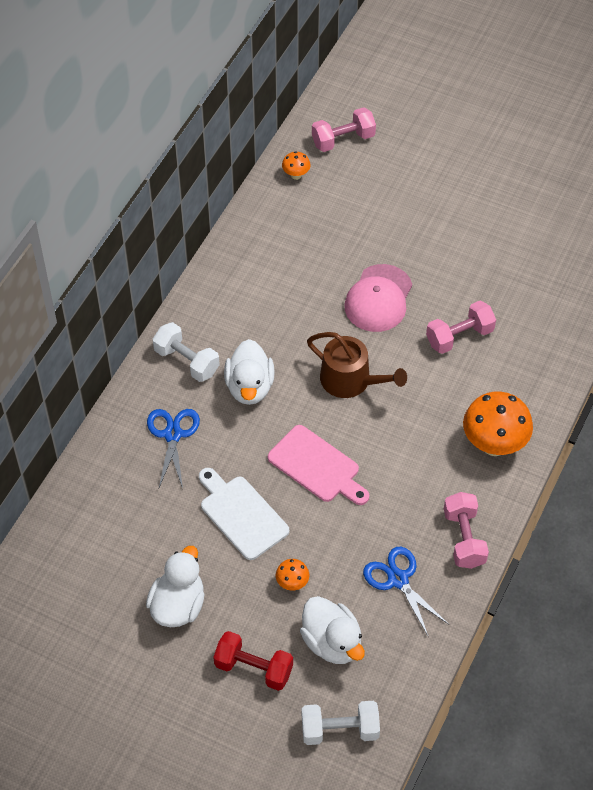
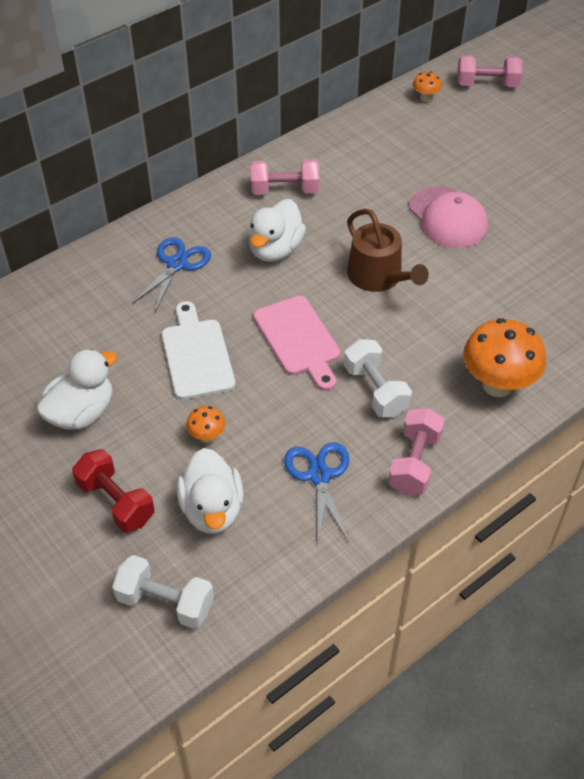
camera: 25 degrees right, 5 degrees down
(187, 361) = (230, 210): white dumbbell -> white dumbbell (375, 390)
(378, 299) = (448, 218): pink cap -> pink cap turned 75 degrees counterclockwise
(459, 336) = (513, 275): pink dumbbell -> pink dumbbell (285, 190)

